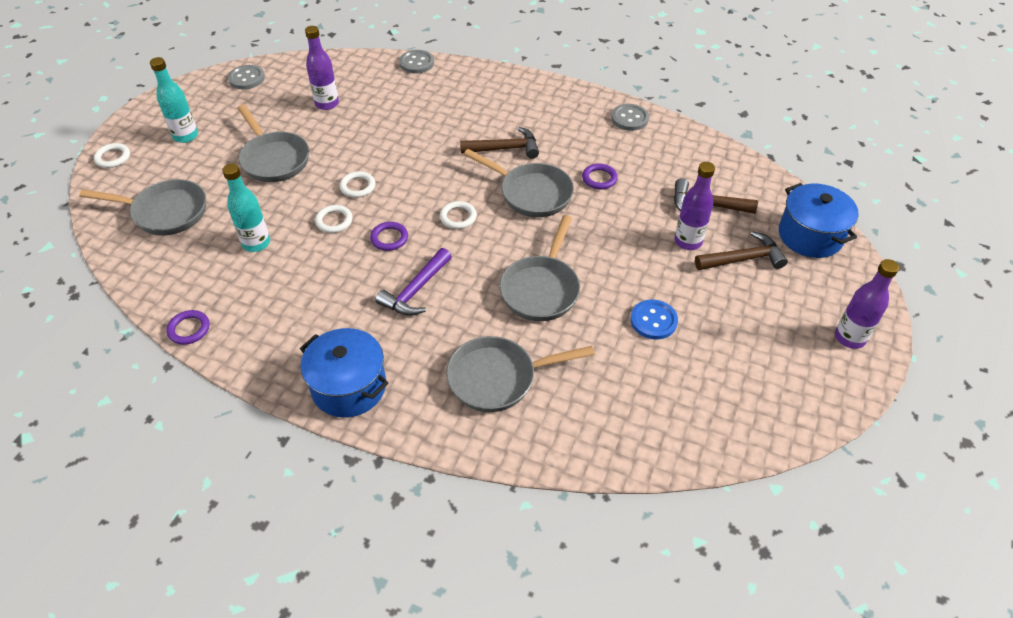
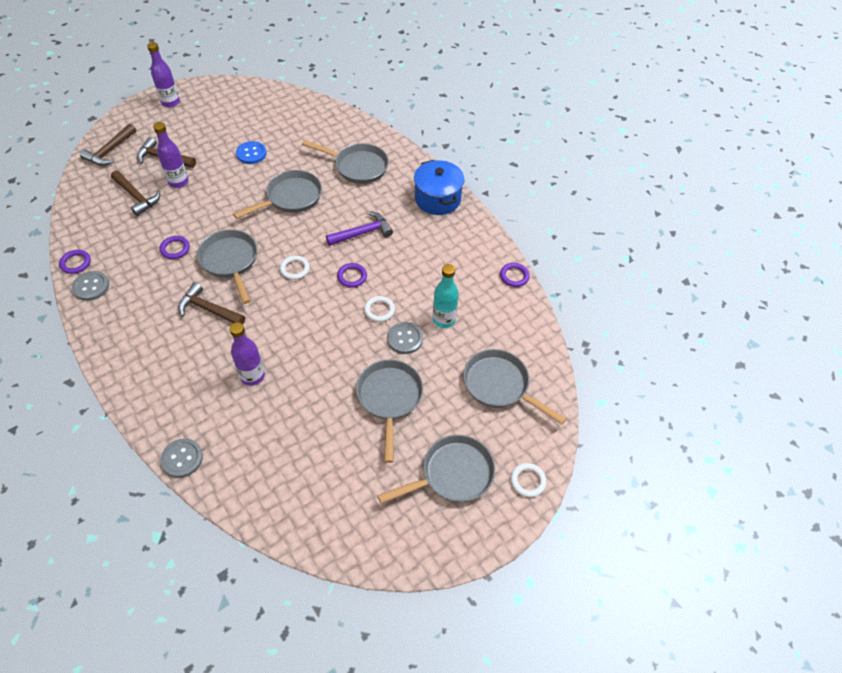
camera: 150 degrees left, 5 degrees up
(186, 136) = (452, 474): turquoise bottle -> grey pan
(247, 78) = (357, 536): grey button -> grey button (405, 339)
(327, 104) = (304, 446): purple bottle -> purple bottle (252, 376)
(358, 186) = (342, 332): white ring -> none
(670, 127) = (76, 263): none -> purple ring
(810, 235) = (110, 151): blue pot -> brown hammer

